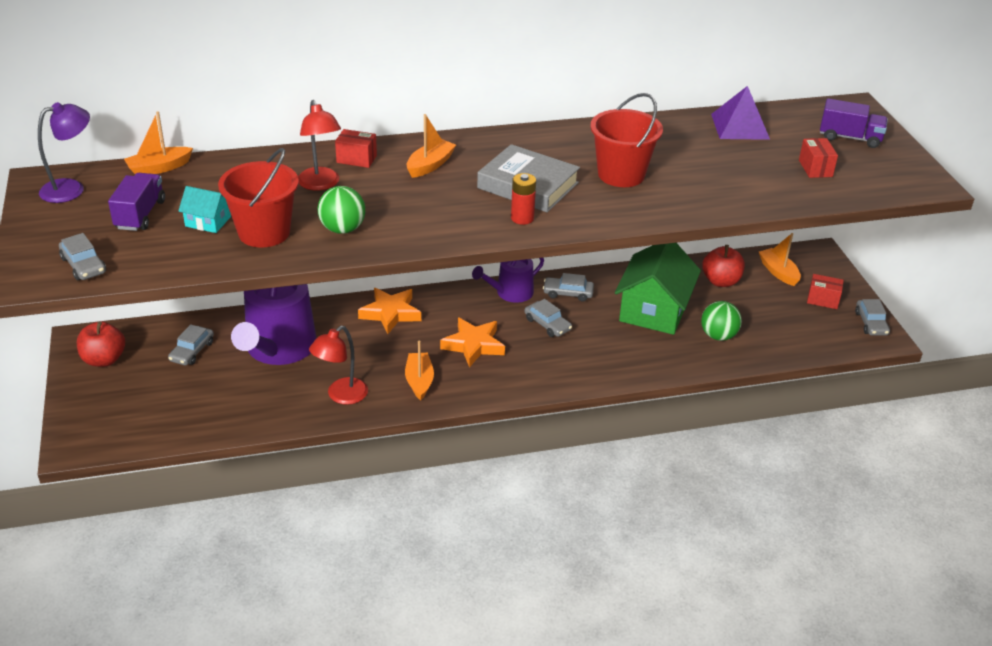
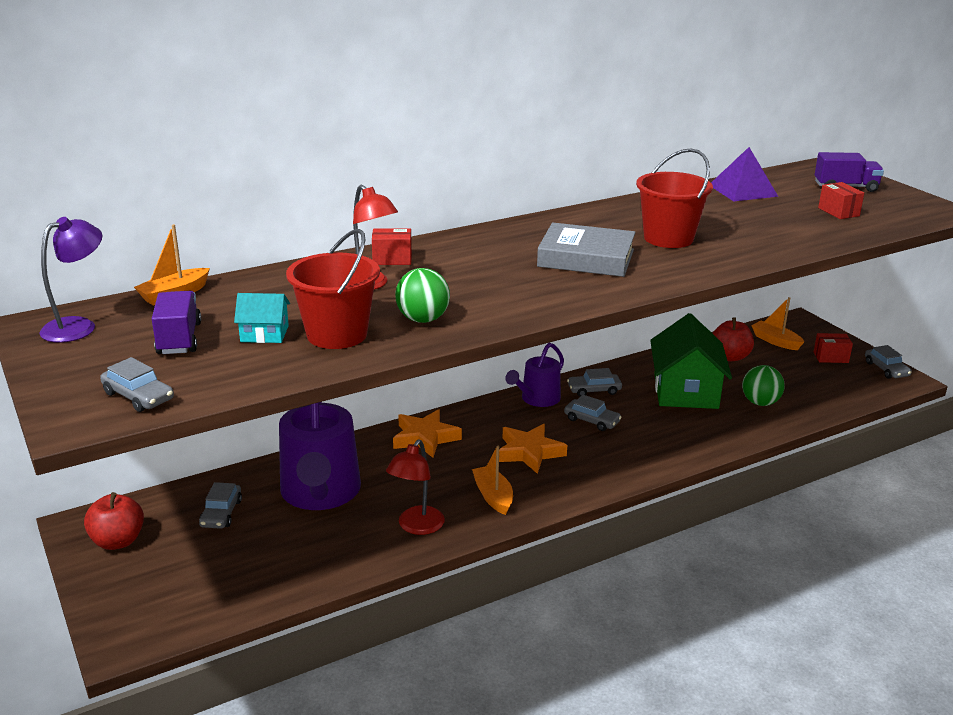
camera: 15 degrees left, 10 degrees down
(430, 165) = (473, 255): orange boat -> none
(522, 218) = (603, 285): red battery -> none

